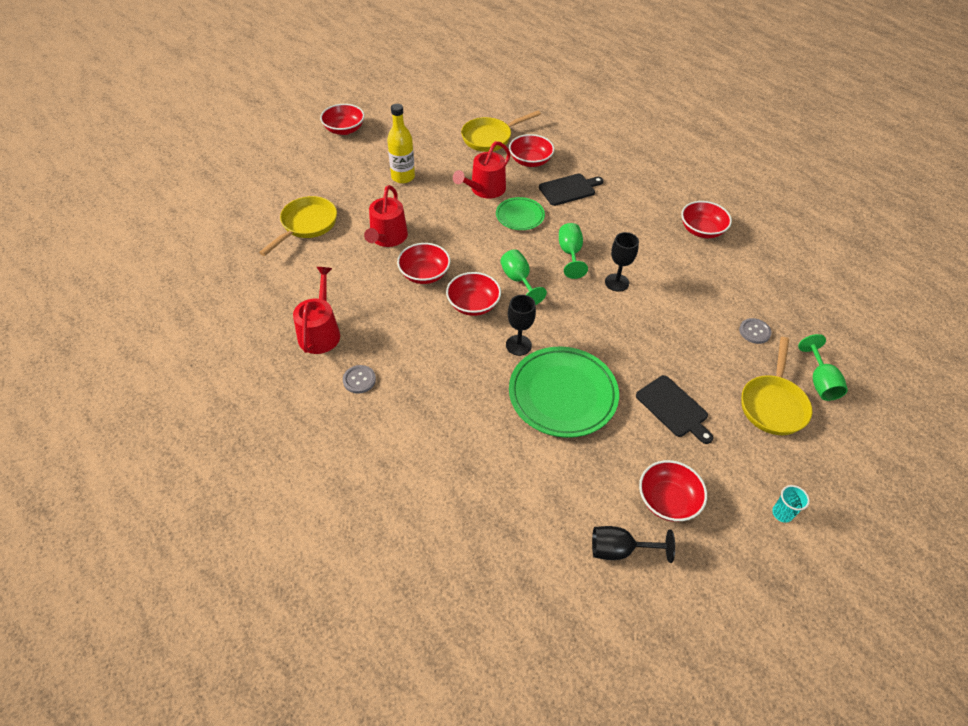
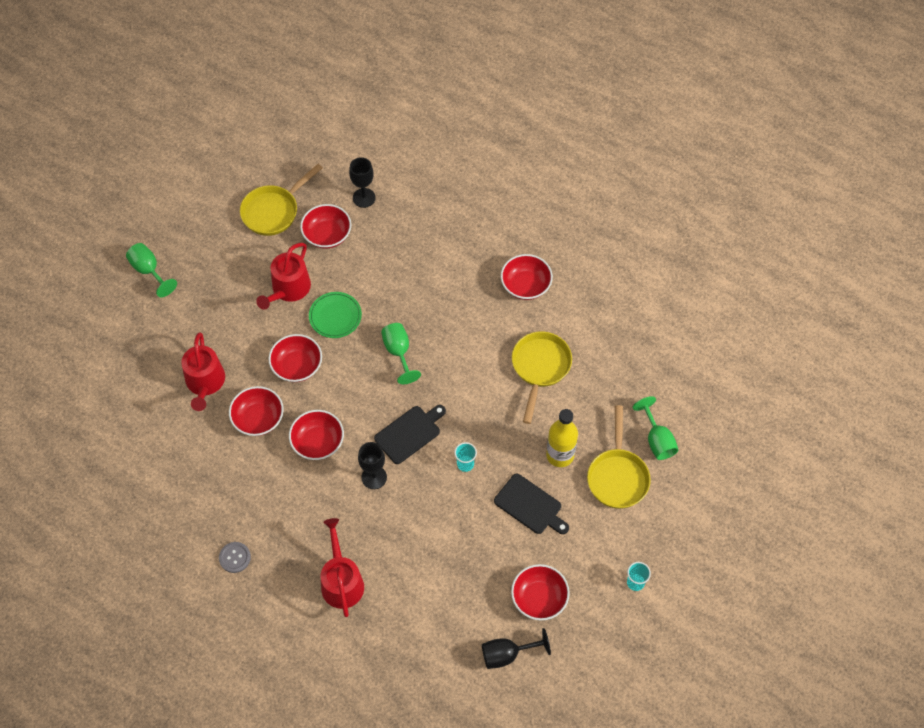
camera: 15 degrees left, 10 degrees up
(306, 225) = (113, 389): yellow pan -> yellow pan (540, 368)
(320, 332) = (178, 516): red watering can -> red watering can (341, 581)
(344, 129) = (104, 242): red bowl -> red bowl (297, 366)
(403, 177) = (194, 295): yellow bottle -> yellow bottle (560, 455)
(518, 280) = (354, 400): green goblet -> green goblet (149, 271)
(562, 395) = (427, 520): green plate -> none
(569, 189) = (378, 265): black cutting board -> black cutting board (409, 433)
(613, 356) = (465, 464): none -> turquoise cup
(616, 282) = (452, 376): black goblet -> black goblet (364, 198)
(754, 331) = (592, 399): grey button -> none

